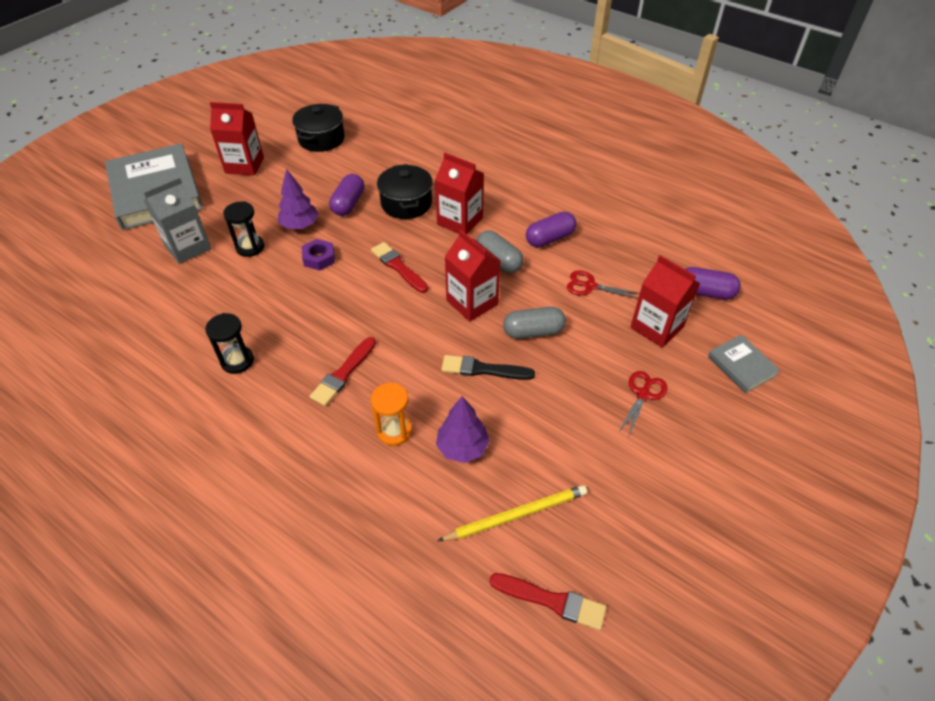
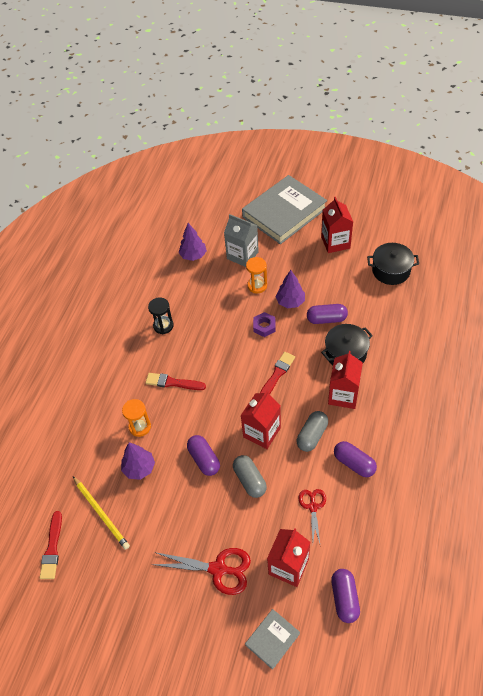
camera: 75 degrees right, 5 degrees up
(140, 296) = (193, 255): none -> purple tree
(250, 247) = (257, 286): black hourglass -> orange hourglass
(483, 369) = (204, 459): black brush -> purple capsule
(643, 394) = (218, 569): red scissors -> red scissors, size x1.61

